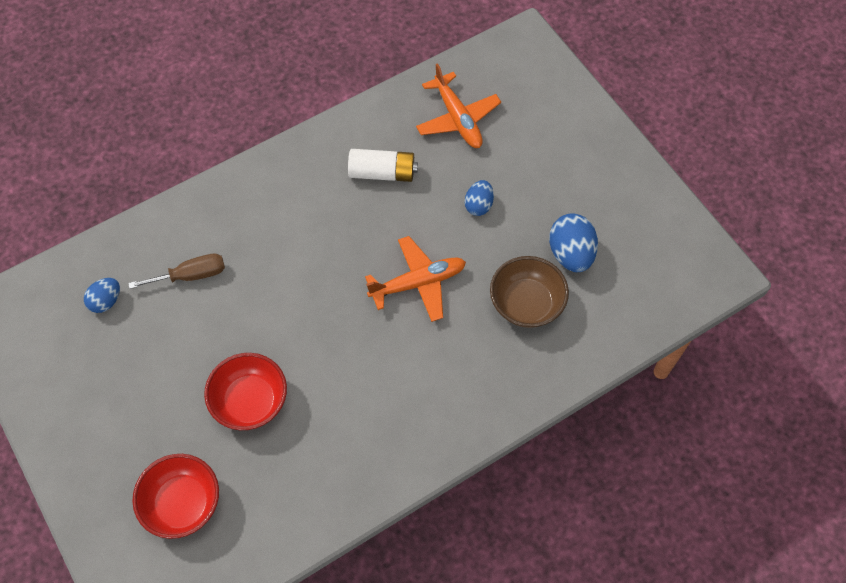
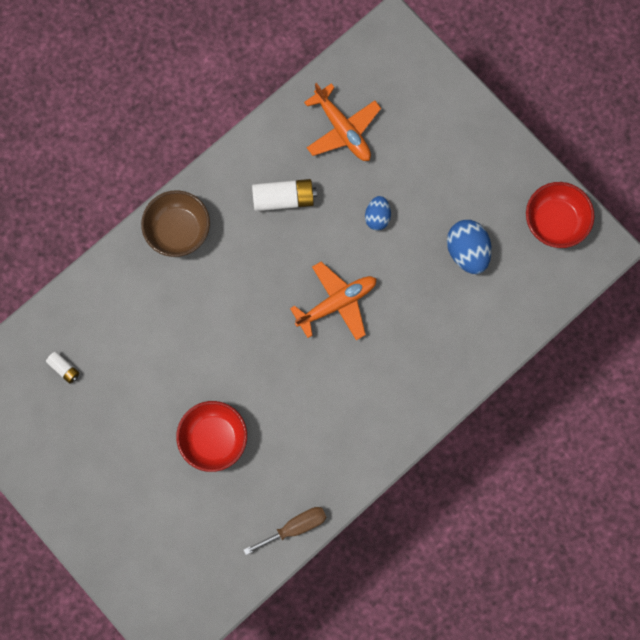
camera: 10 degrees left, 15 degrees up
(106, 301) = (64, 368): blue egg -> white battery
(182, 503) = (178, 536): red bowl -> red bowl (555, 221)
(191, 275) = (133, 330): brown screwdriver -> brown screwdriver (295, 527)
(526, 304) = (435, 306): brown bowl -> brown bowl (178, 230)

